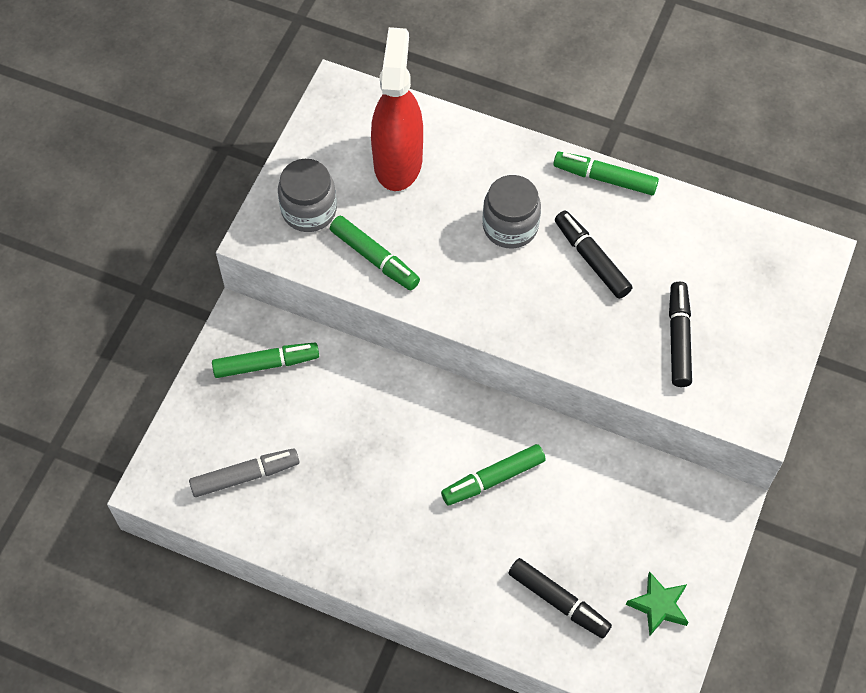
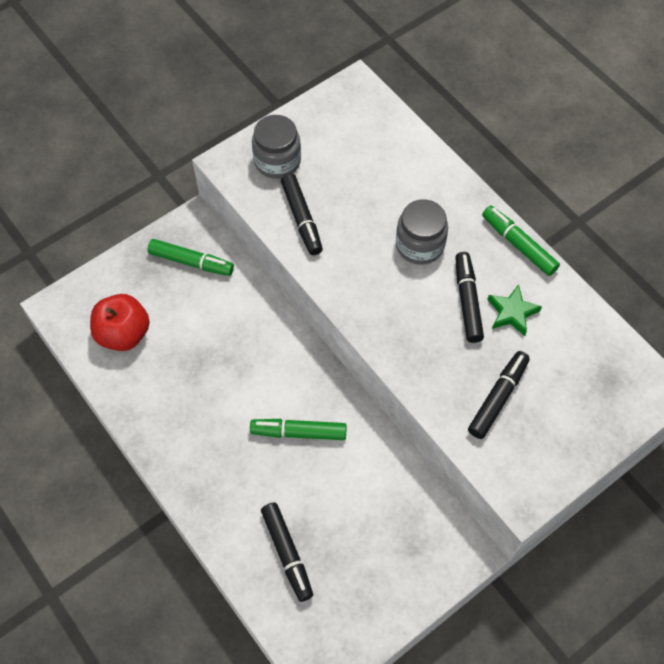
camera: 30 degrees right, 0 degrees up
(245, 476) = (124, 334): grey marker -> red apple
(374, 258) = (302, 219): green marker -> black marker
(398, 161) = (366, 157): red spray bottle -> none
(659, 605) = (362, 602): green star -> green star (512, 313)

